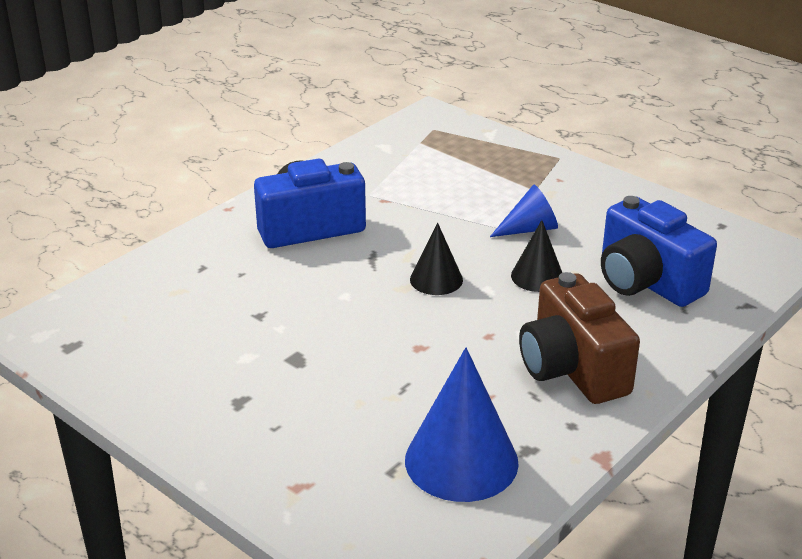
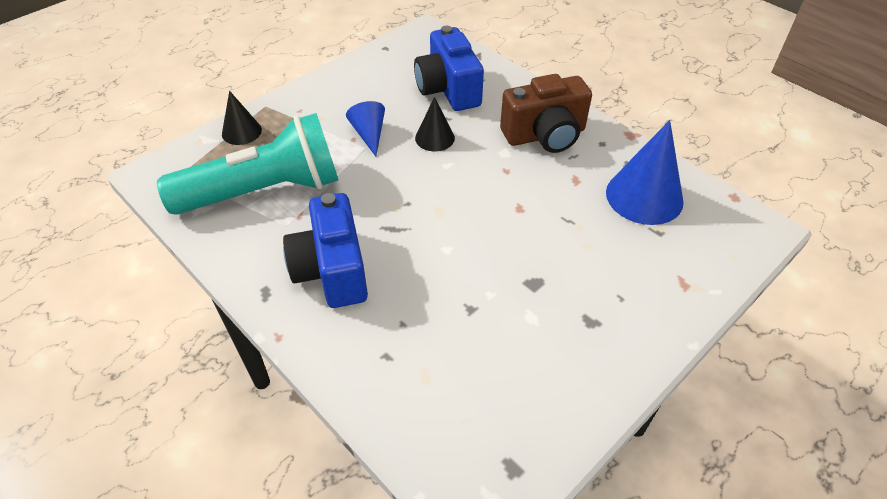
camera: 85 degrees left, 15 degrees up
(417, 176) = (264, 191): none -> turquoise flashlight
(436, 279) = (431, 192): black cone -> black cone (241, 132)
(646, 282) = (448, 89): blue camera -> blue camera turned 105 degrees clockwise

